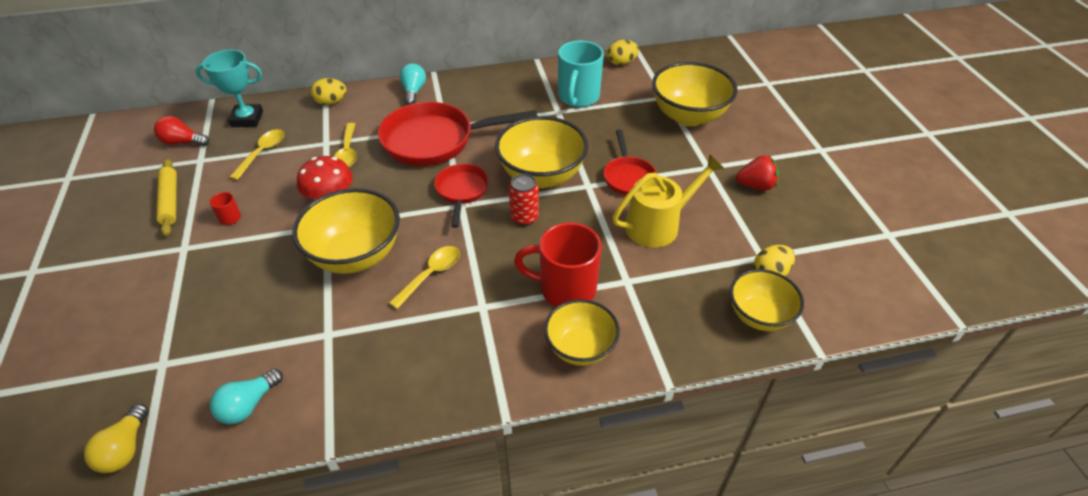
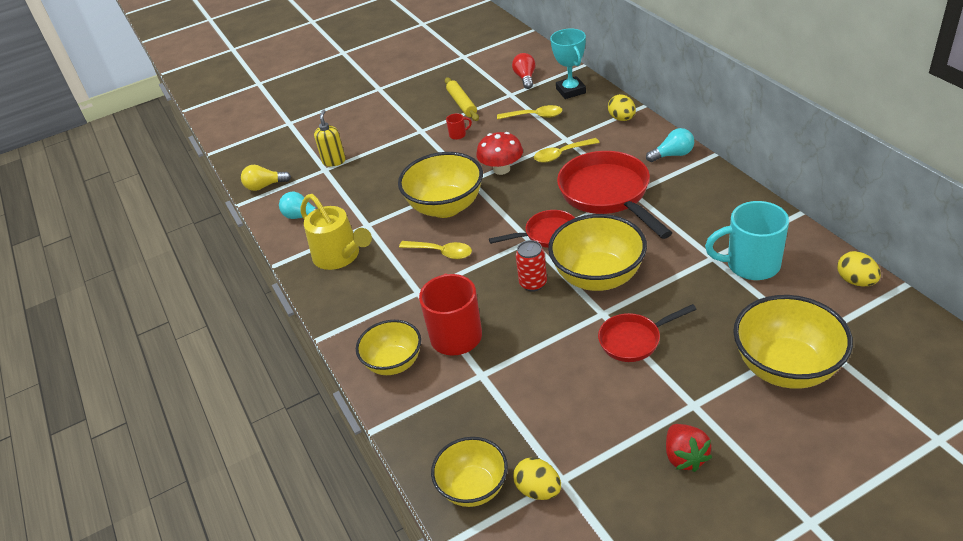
camera: 80 degrees right, 5 degrees down
(153, 349) = (334, 161): none -> yellow soap dispenser
(170, 201) = (462, 104): yellow rolling pin -> yellow rolling pin turned 75 degrees counterclockwise
(658, 225) = (570, 381): yellow watering can -> yellow watering can (340, 256)

